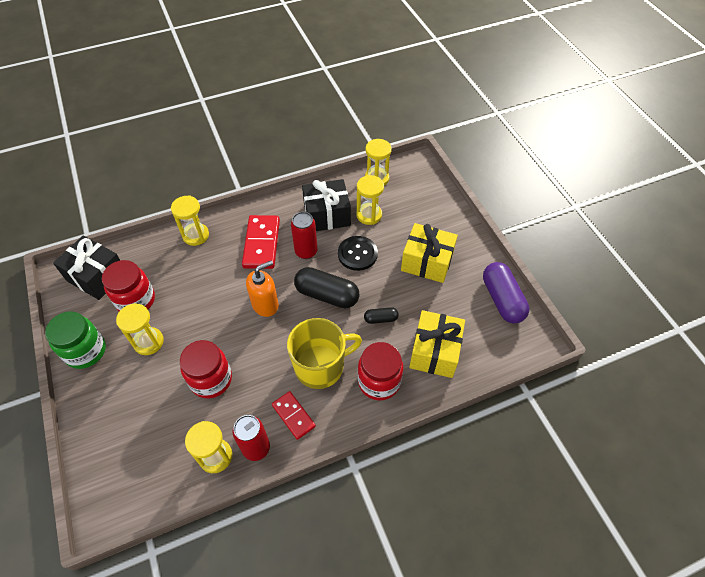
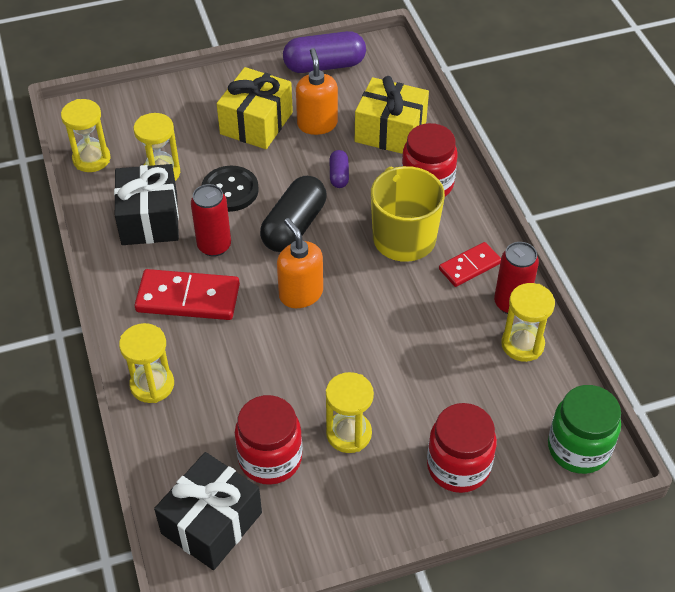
camera: 85 degrees left, 5 degrees down
(85, 351) = (357, 518): green jar -> green jar (578, 448)
(211, 379) = (415, 353): red jar -> red jar (458, 466)
(380, 319) = (339, 175): black capsule -> purple capsule
(433, 300) = (317, 124): none -> orange soap dispenser

